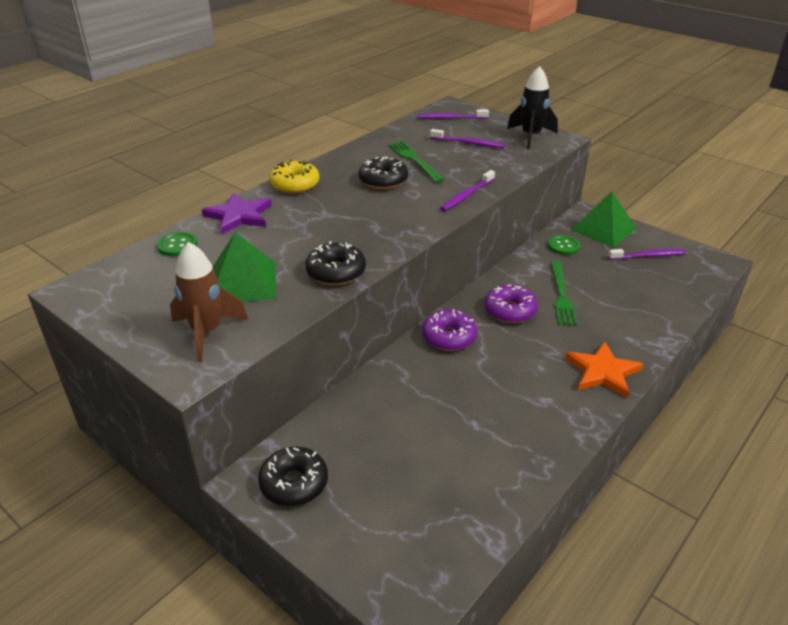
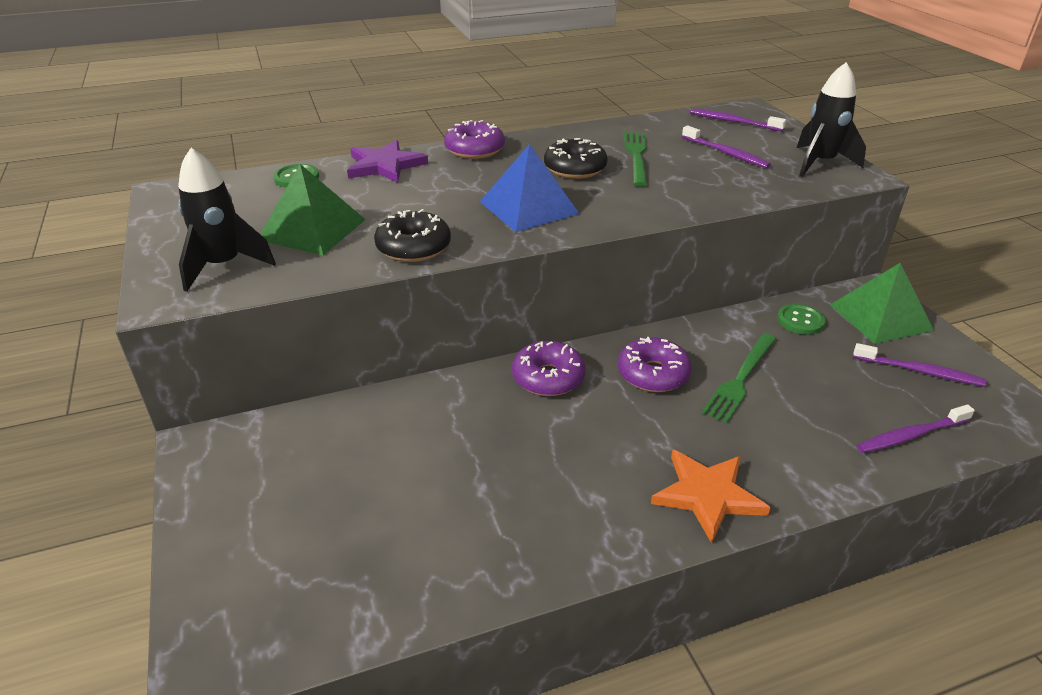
camera: 30 degrees right, 0 degrees up
(207, 332) = (224, 266): brown rocket -> black rocket
(294, 483) = (235, 466): black donut -> none
(295, 185) = (474, 150): yellow donut -> purple donut
(383, 218) = (529, 207): none -> blue pyramid
(467, 195) = (658, 209): purple toothbrush -> purple toothbrush (911, 435)

